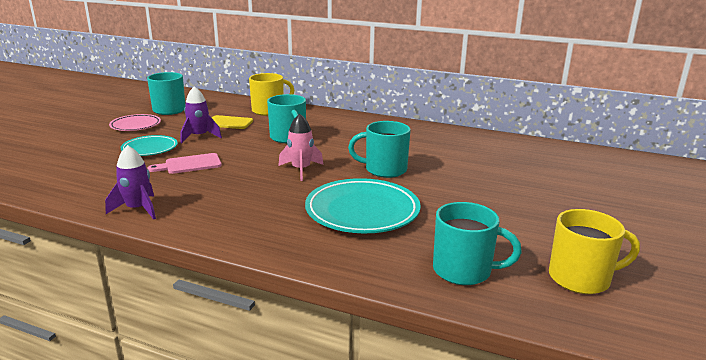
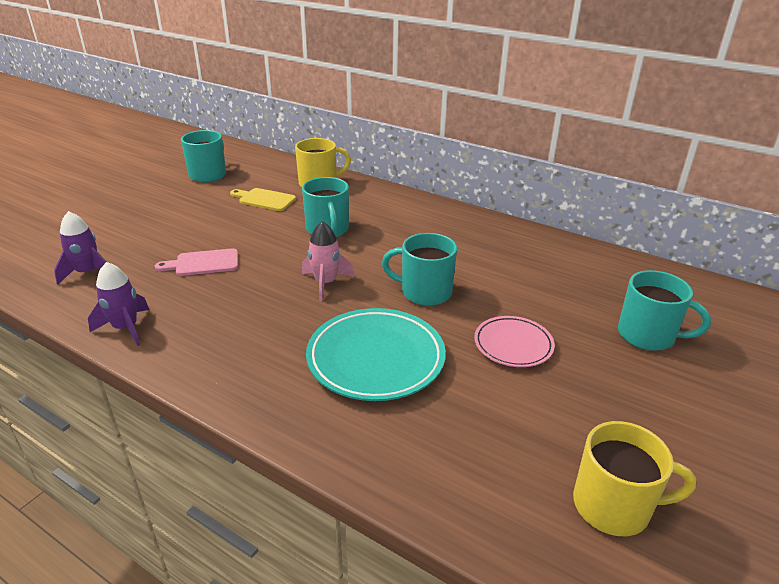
camera: 10 degrees right, 10 degrees up
(135, 126) = (164, 197): pink plate -> pink plate (513, 345)
(150, 149) = (168, 235): turquoise plate -> none
(199, 136) = (227, 219): purple rocket -> purple rocket (88, 273)
(463, 271) = (467, 472): turquoise mug -> turquoise mug (647, 335)

